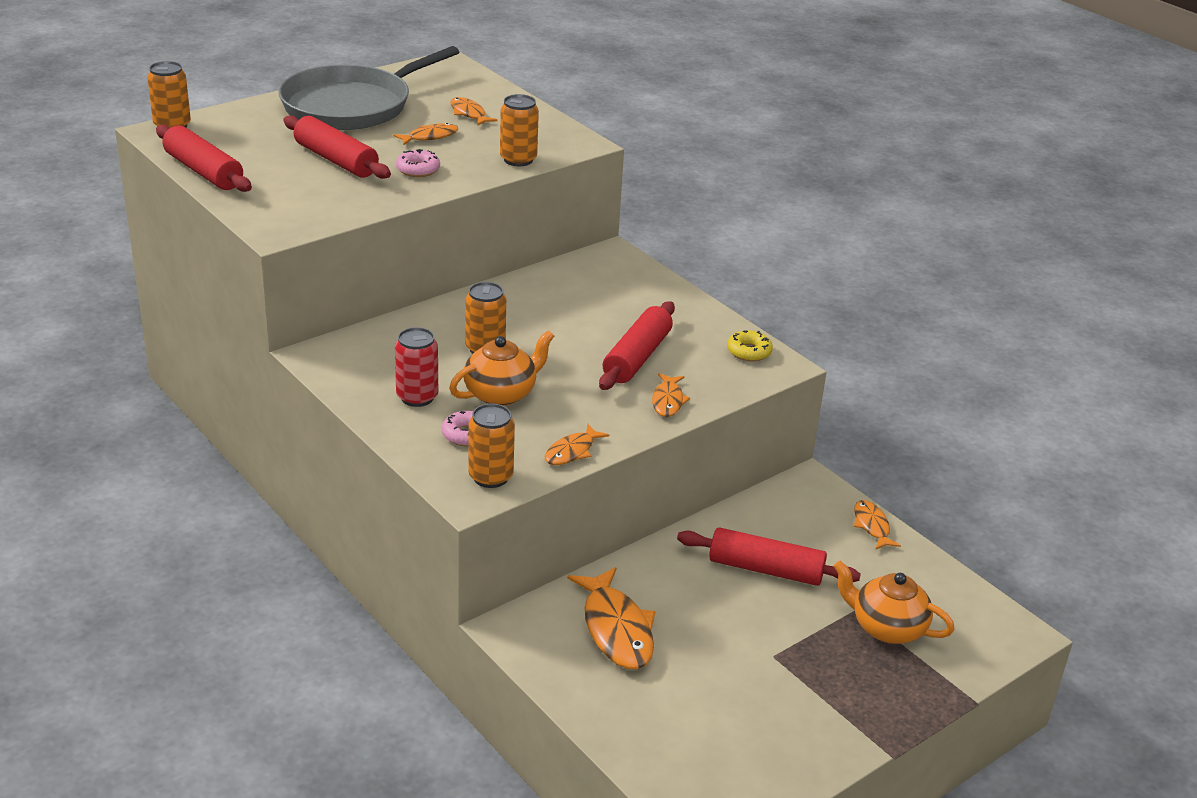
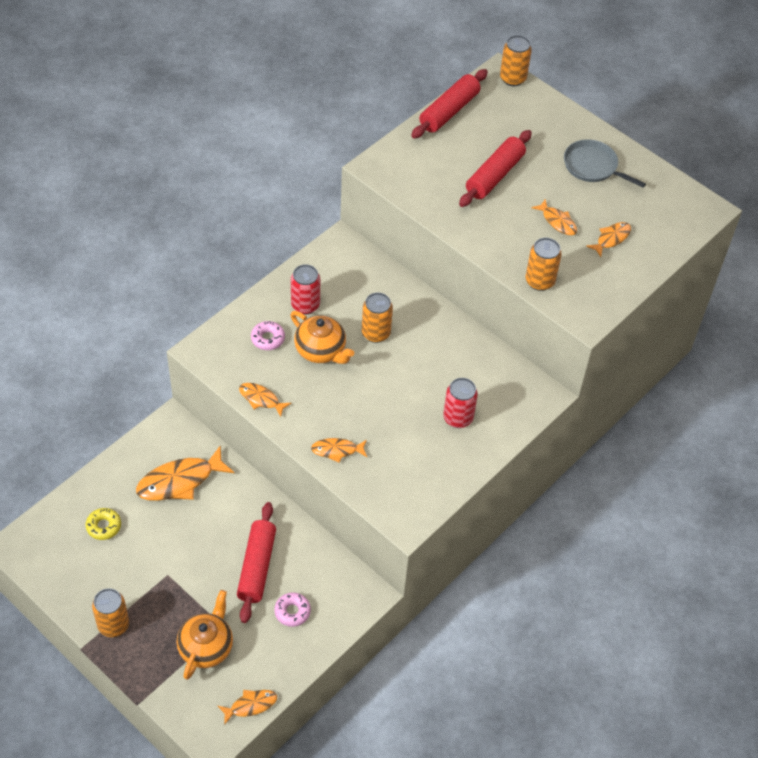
camera: 80 degrees right, 20 degrees up
(352, 105) = (593, 166): grey pan -> grey pan, size x0.53
(418, 169) = (498, 224): pink donut -> pink donut (292, 612)
(490, 477) = (223, 358): orange can -> orange can (113, 625)
(633, 311) = (458, 418): none -> red can
(637, 357) = (390, 426): red rolling pin -> none
(749, 352) = (420, 500): yellow donut -> yellow donut (104, 526)
(872, 526) = (322, 638): orange fish -> orange fish (250, 705)

